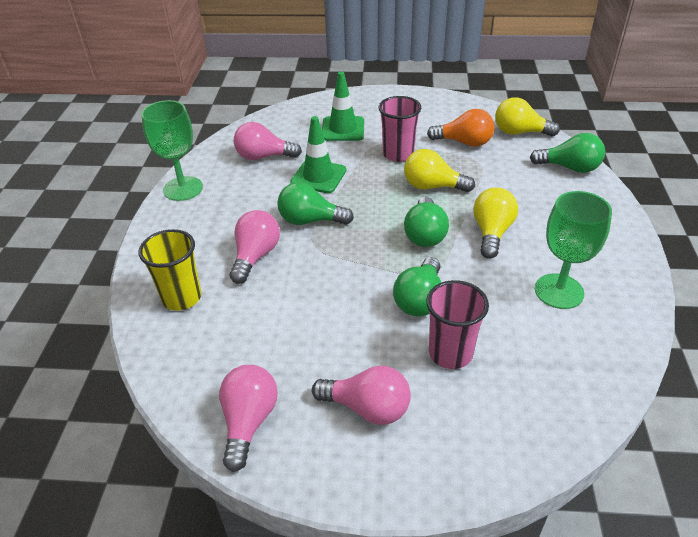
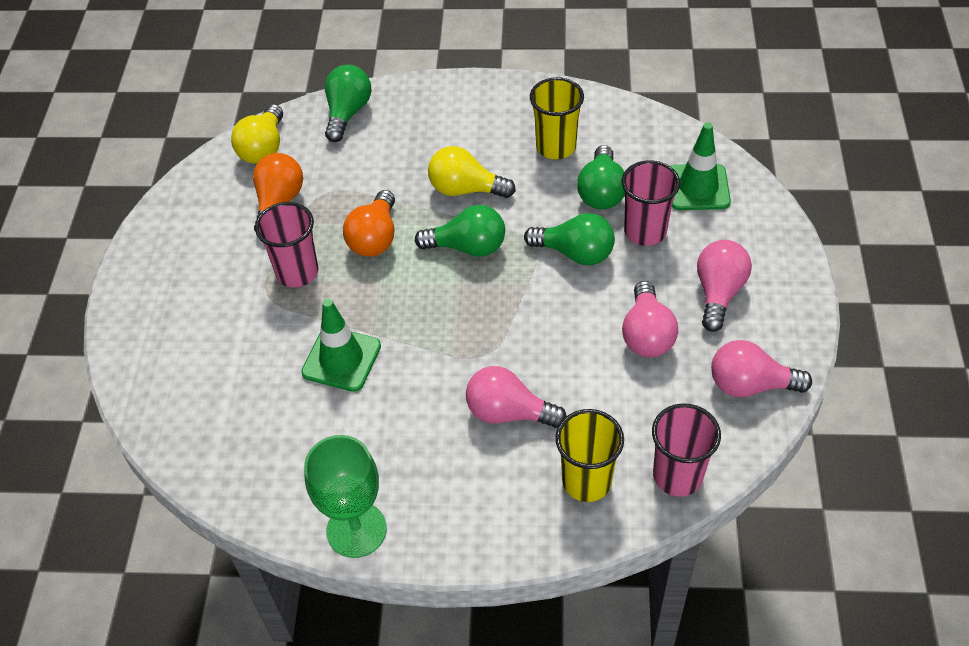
camera: 90 degrees left, 10 degrees up
(167, 355) = (677, 476): none -> pink cup
(263, 156) = (282, 433): pink light bulb -> pink light bulb (647, 334)
(310, 220) = (439, 360): green light bulb -> green light bulb (601, 192)
(343, 129) = (220, 338): green traffic cone -> green traffic cone (698, 187)
(432, 186) = (375, 238): yellow light bulb -> orange light bulb
(559, 291) = (556, 147): green goblet -> yellow cup

